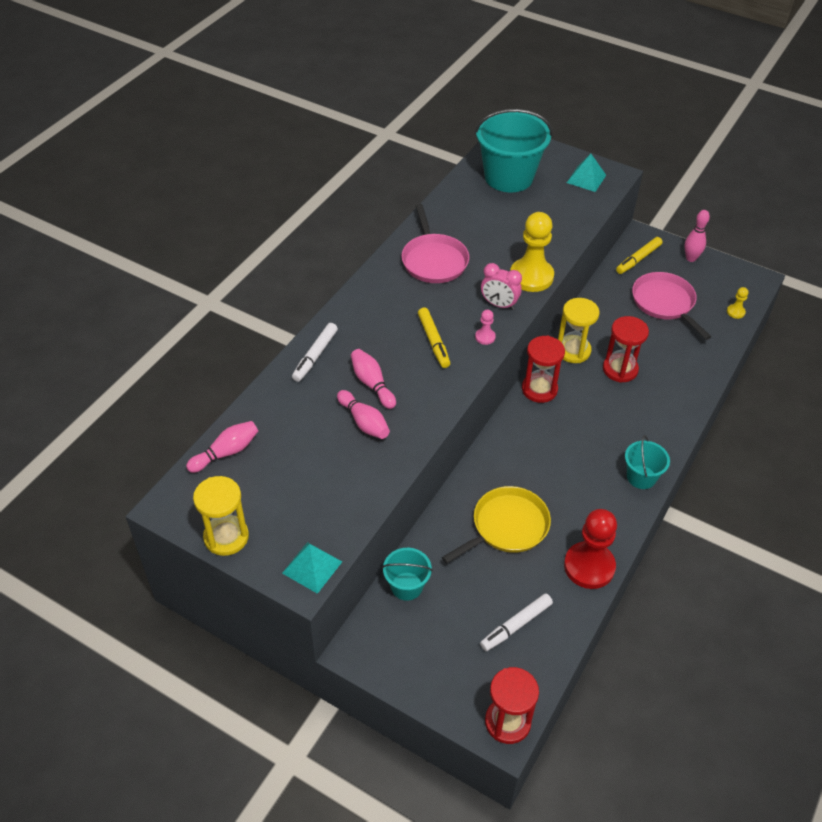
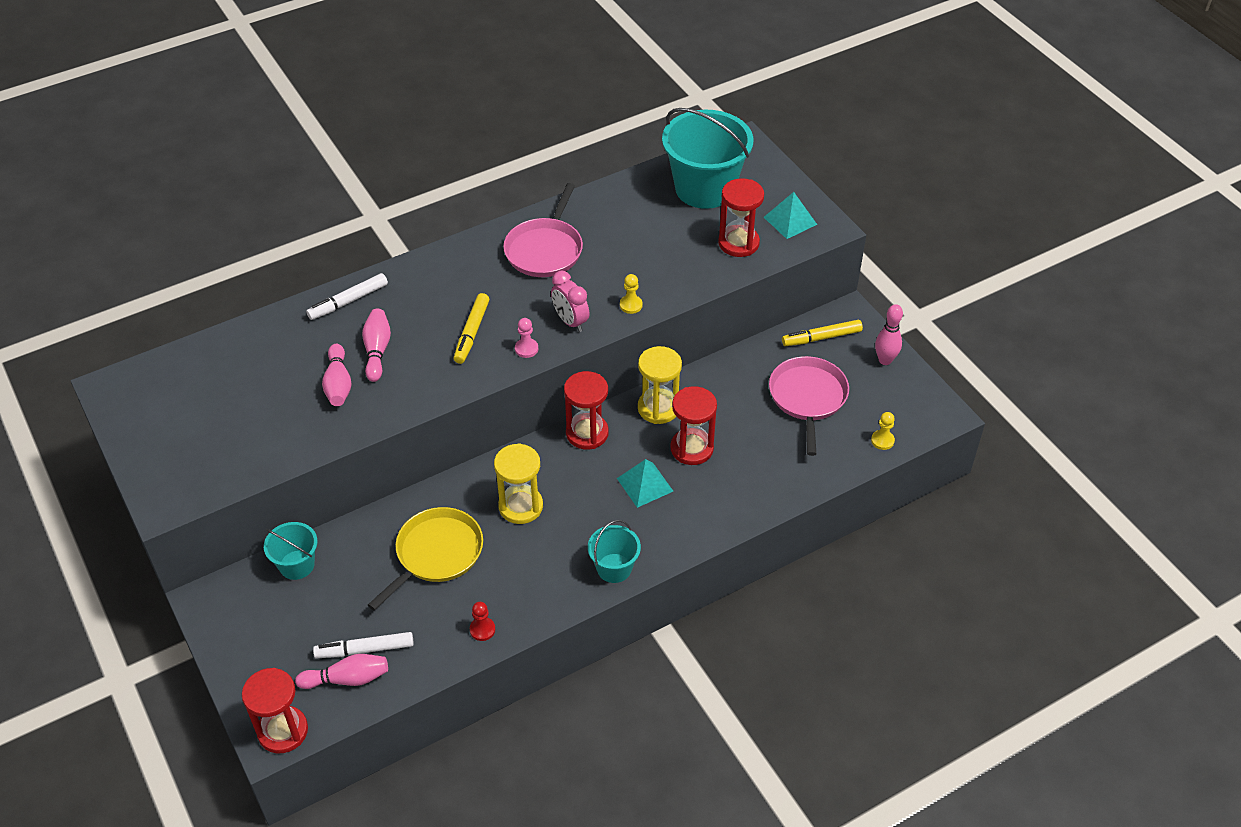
camera: 30 degrees right, 0 degrees up
(226, 452) = (195, 360): pink bowling pin -> pink bowling pin (347, 679)
(226, 537) = (134, 436): yellow hourglass -> yellow hourglass (520, 506)
(312, 567) = (181, 496): turquoise pyramid -> turquoise pyramid (645, 484)
(507, 526) = (436, 554): yellow pan -> yellow pan turned 45 degrees counterclockwise
(531, 276) = (631, 305): yellow pawn -> yellow pawn, size x0.44
(566, 206) = (738, 243): none -> red hourglass
(589, 566) = (482, 629): red pawn -> red pawn, size x0.44

